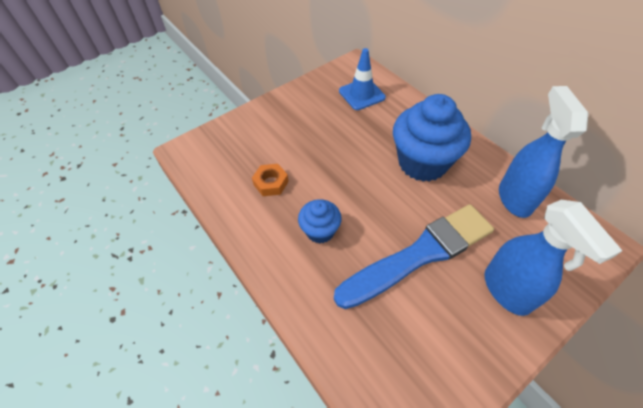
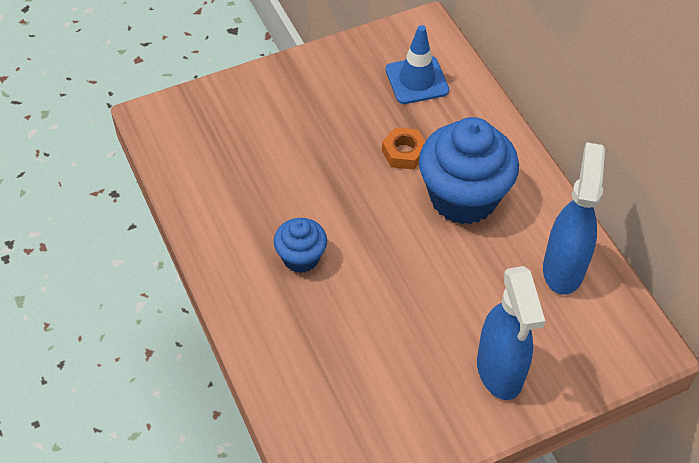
camera: 10 degrees right, 0 degrees up
(271, 183) = (256, 185): orange nut -> orange nut (404, 153)
(419, 254) = (413, 310): blue brush -> none

